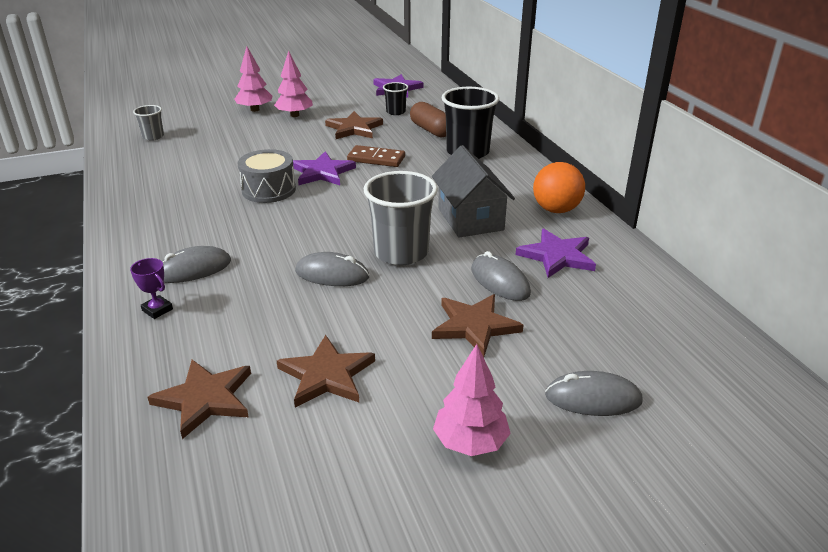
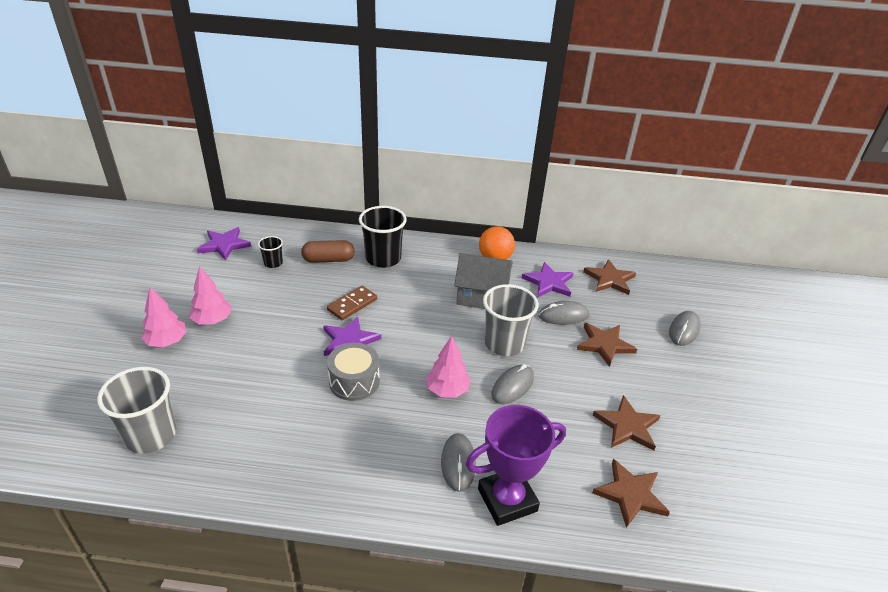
camera: 65 degrees left, 5 degrees up
(153, 137) = (151, 435): grey cup -> grey cup, size x1.96
(157, 310) = (507, 500): purple trophy -> purple trophy, size x2.41
(354, 128) = (282, 296): brown star -> brown star (610, 279)
(470, 442) = (705, 387): pink tree -> pink tree (447, 390)

